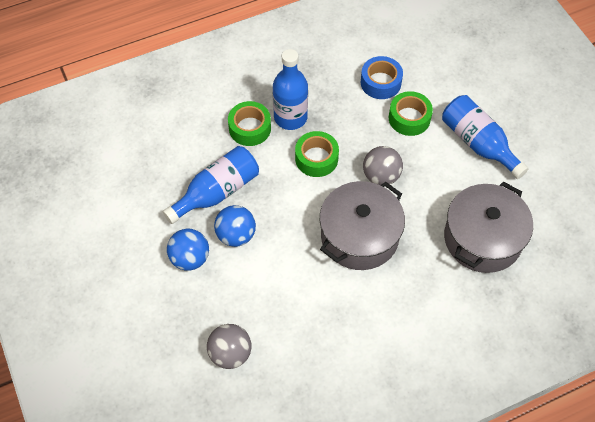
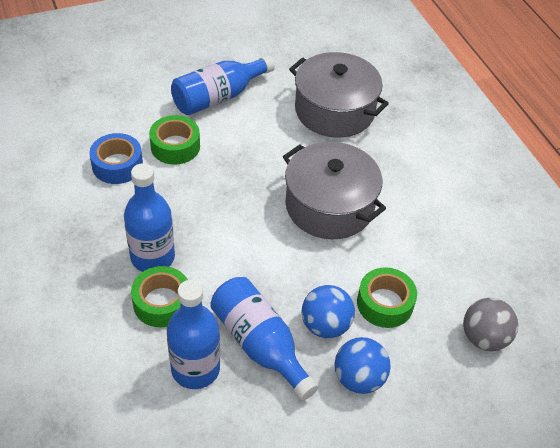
camera: 90 degrees left, 10 degrees down
(195, 154) = (195, 369): none -> blue bottle
(316, 158) = (220, 236): green tape -> green tape (385, 303)
(381, 176) = (252, 179): grey ball -> none

